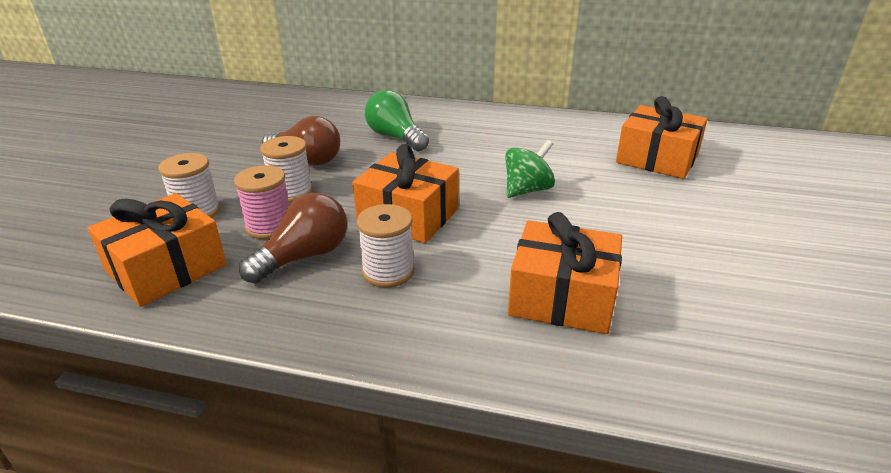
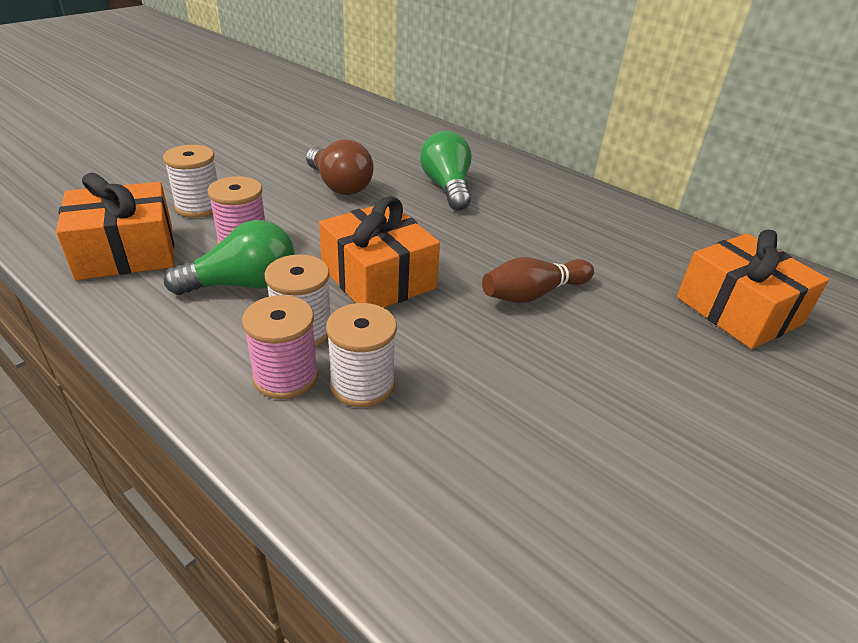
camera: 25 degrees right, 5 degrees up
(291, 192) = (294, 214): white spool -> white spool (362, 384)
(304, 256) = (243, 284): brown light bulb -> green light bulb
(409, 307) = (285, 376): none -> pink spool
(527, 190) = (533, 294): green spinning top -> brown bowling pin
(562, 297) = (451, 435): orange gift -> none

